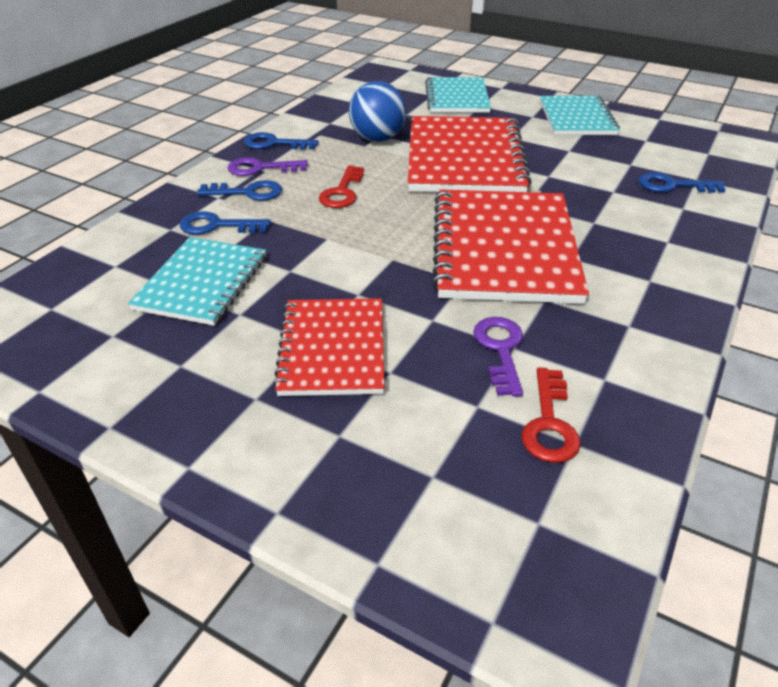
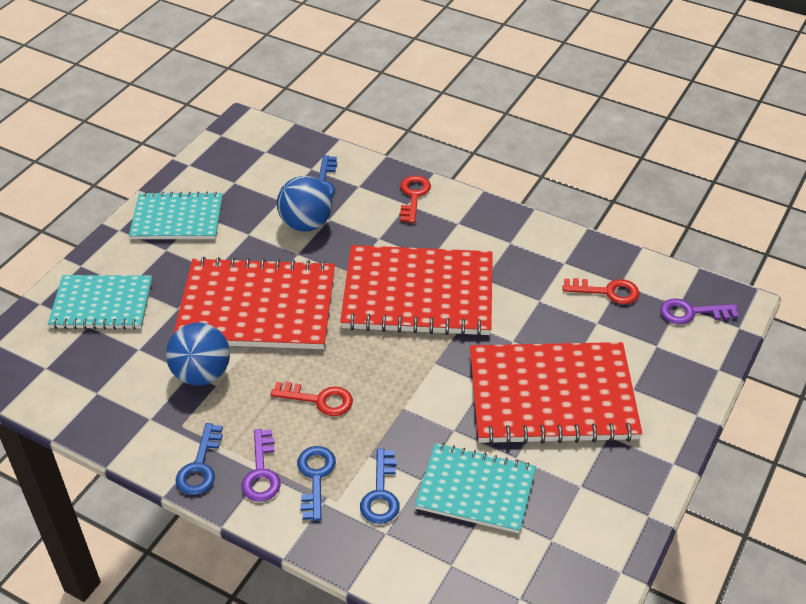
camera: 90 degrees left, 5 degrees up
(332, 348) = (552, 396): red notebook -> red notebook, size x1.61
(500, 349) = (542, 307): purple key -> purple key (691, 312)
(598, 178) = (306, 224): none -> blue ball
(686, 246) = (413, 196): none -> red key

